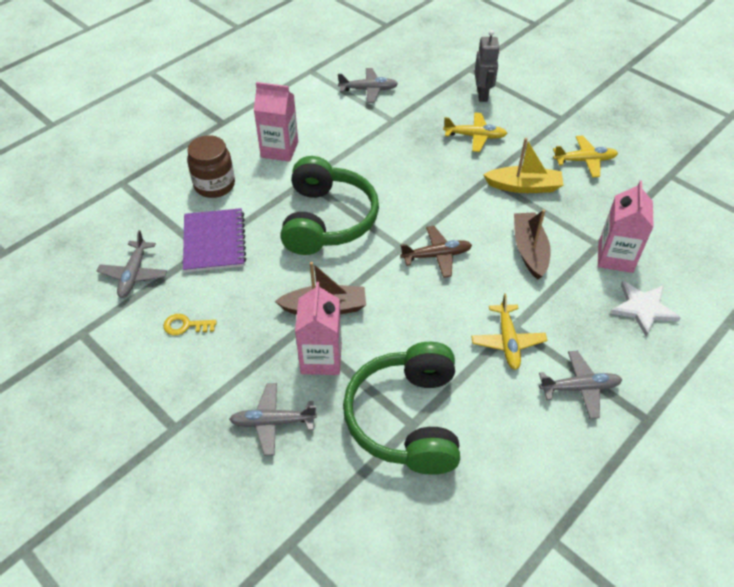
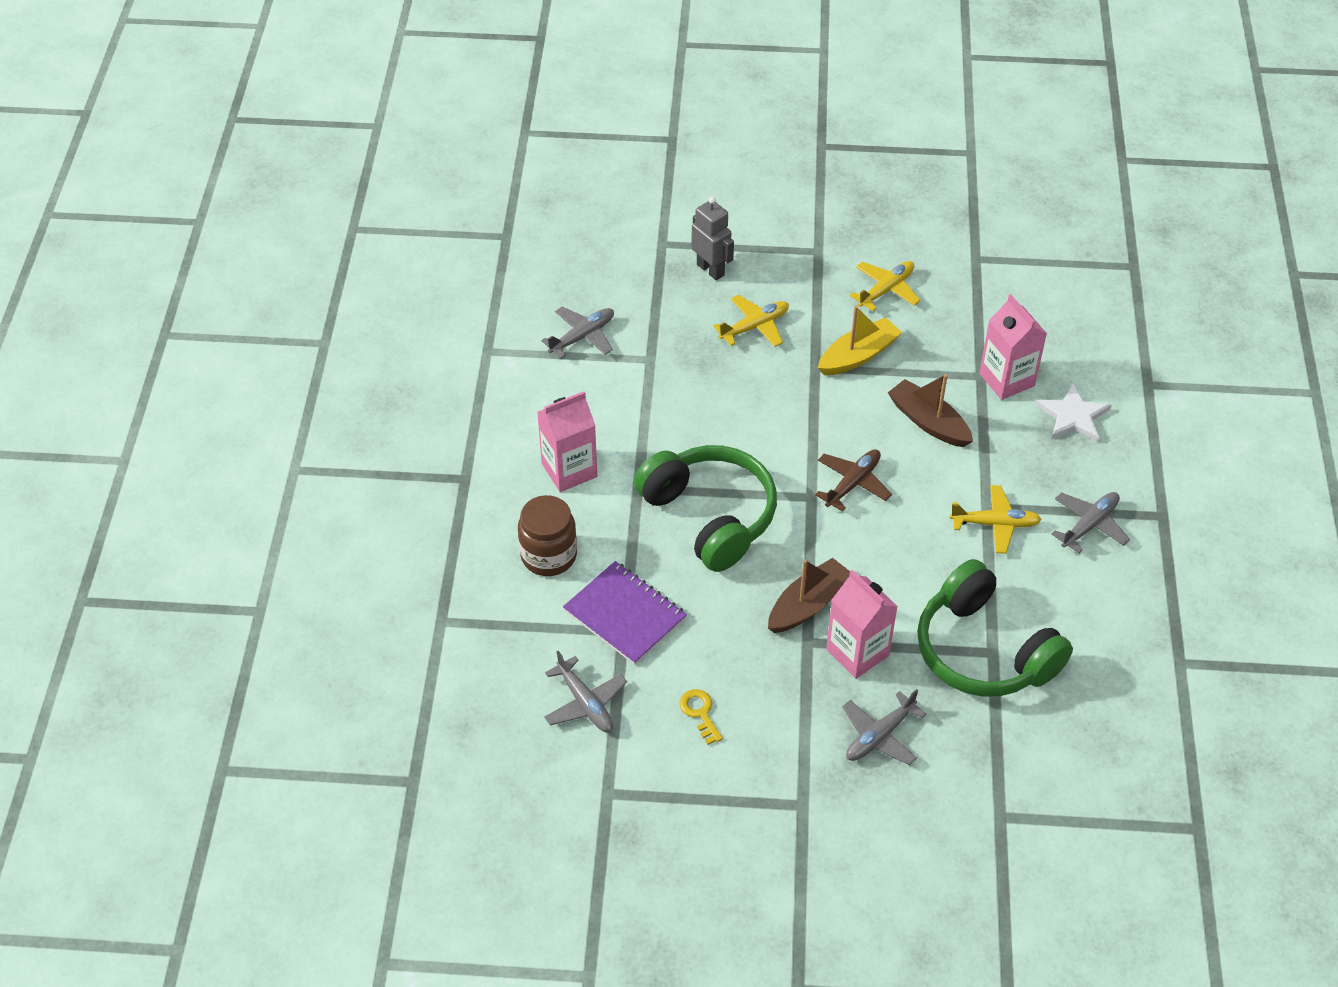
camera: 40 degrees left, 0 degrees up
(185, 325) = (700, 713): yellow key -> yellow key turned 105 degrees clockwise
(507, 341) = (995, 524): yellow plane -> yellow plane turned 45 degrees counterclockwise

